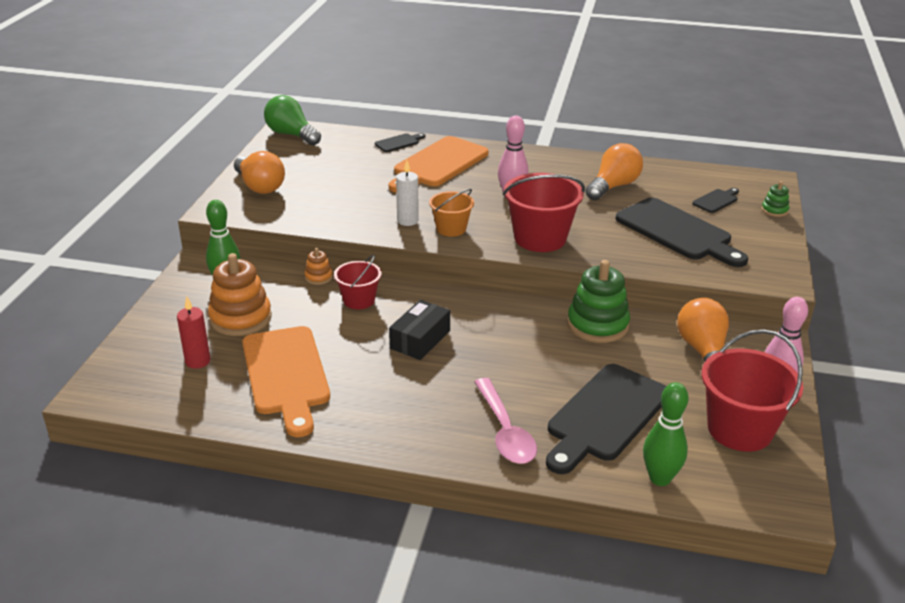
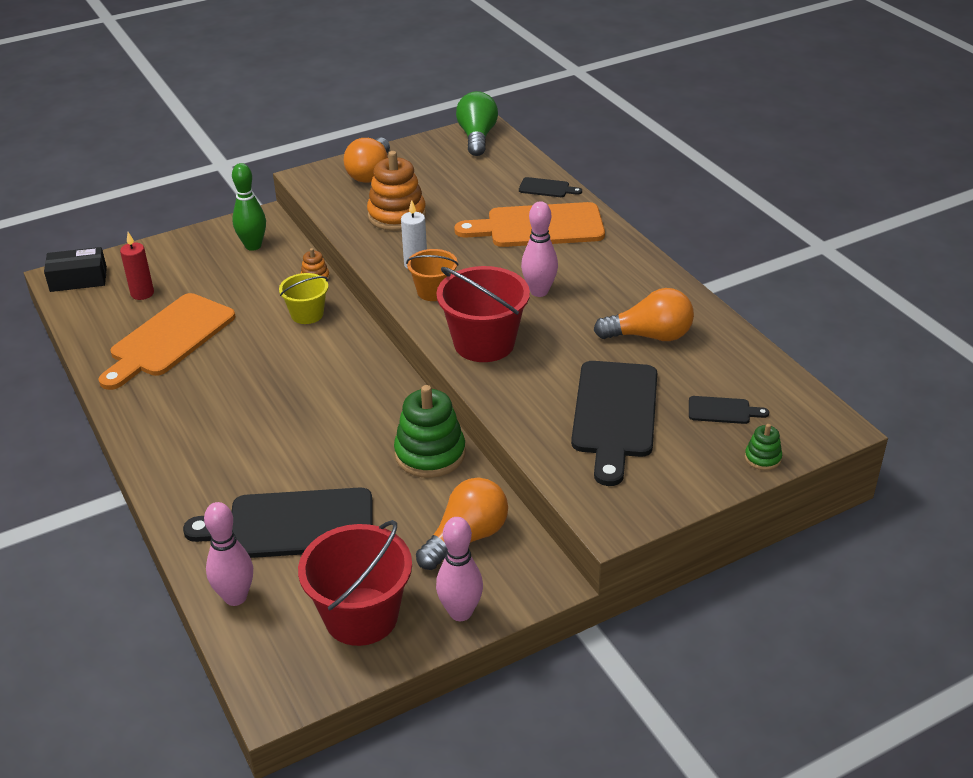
camera: 50 degrees right, 5 degrees up
(240, 318) = (215, 278): orange stacking toy -> orange stacking toy (397, 215)
(359, 300) = (307, 314): red bucket -> yellow bucket
(420, 339) = (288, 373): black box -> black box (78, 279)
(505, 431) = (212, 480): pink spoon -> none
(660, 478) = (235, 597): green bowling pin -> pink bowling pin

